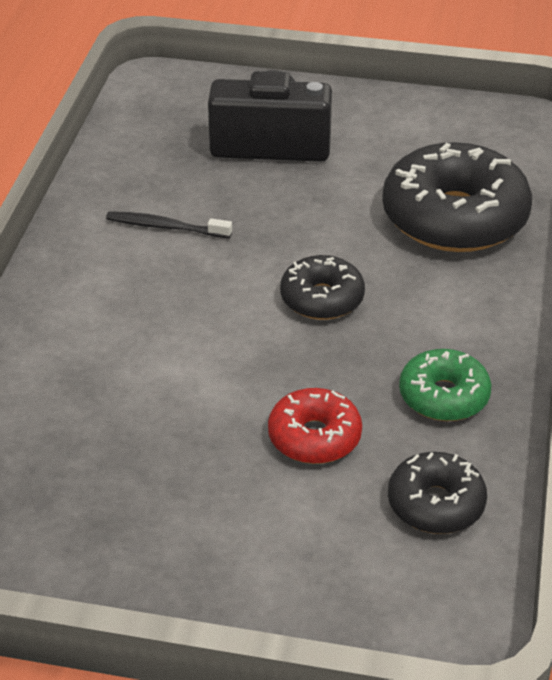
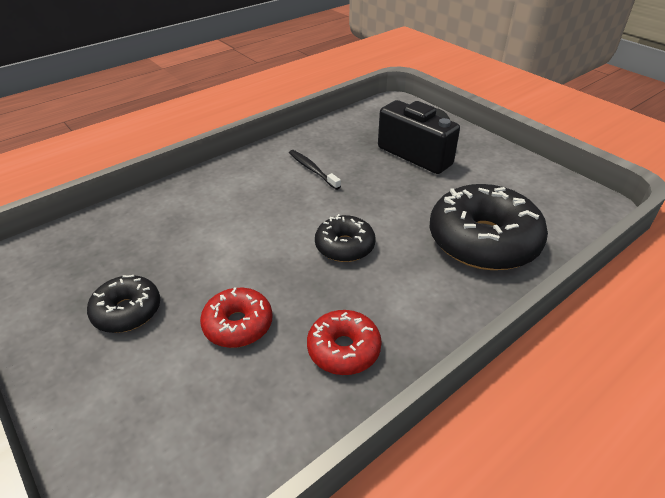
camera: 40 degrees right, 0 degrees up
(436, 504) = (249, 422): black donut -> black donut (127, 311)
(443, 396) = (343, 349): green donut -> red donut

